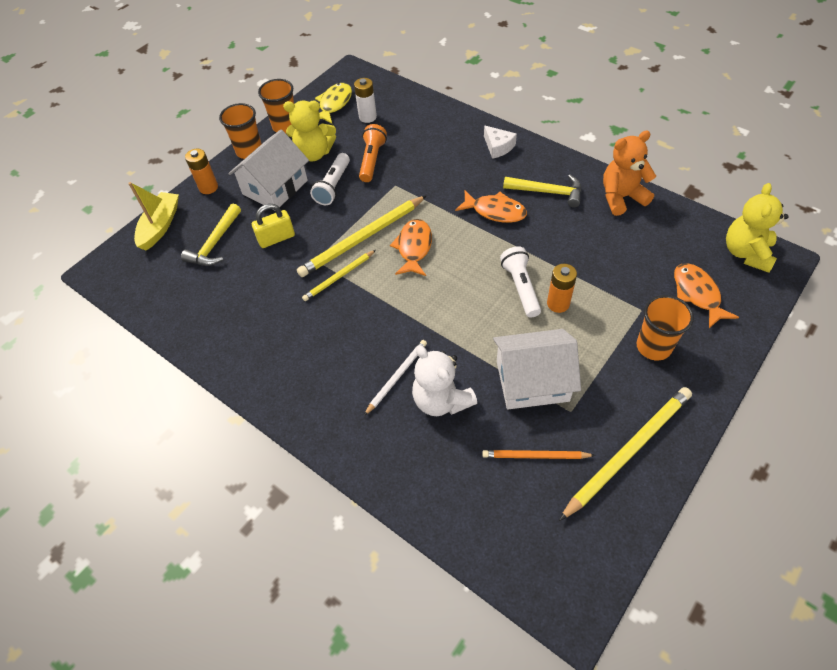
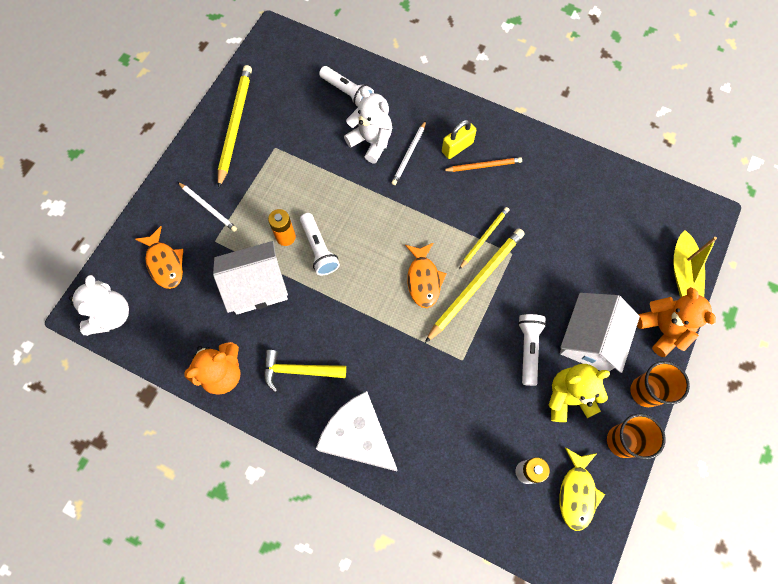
camera: 165 degrees right, 15 degrees up
(208, 187) = (662, 329): orange battery -> orange teddy bear
(215, 243) = (617, 258): yellow hammer -> none
(276, 238) = (560, 272): yellow padlock -> yellow padlock (457, 147)
(372, 160) = (498, 395): orange flashlight -> none
(463, 478) = (347, 92): none -> white flashlight
(495, 211) = (351, 336): orange fish -> none
(498, 147) = (358, 436): white cheese -> white cheese, size x1.99
(532, 381) = (304, 166): white house -> white house (256, 286)
(535, 456) = (299, 113): orange pencil -> orange pencil (483, 166)
(628, 451) = (235, 125): yellow pencil -> yellow pencil turned 150 degrees clockwise
(653, 346) = (208, 207): orange cup -> white pencil
(746, 253) = (111, 315): yellow teddy bear -> white teddy bear

